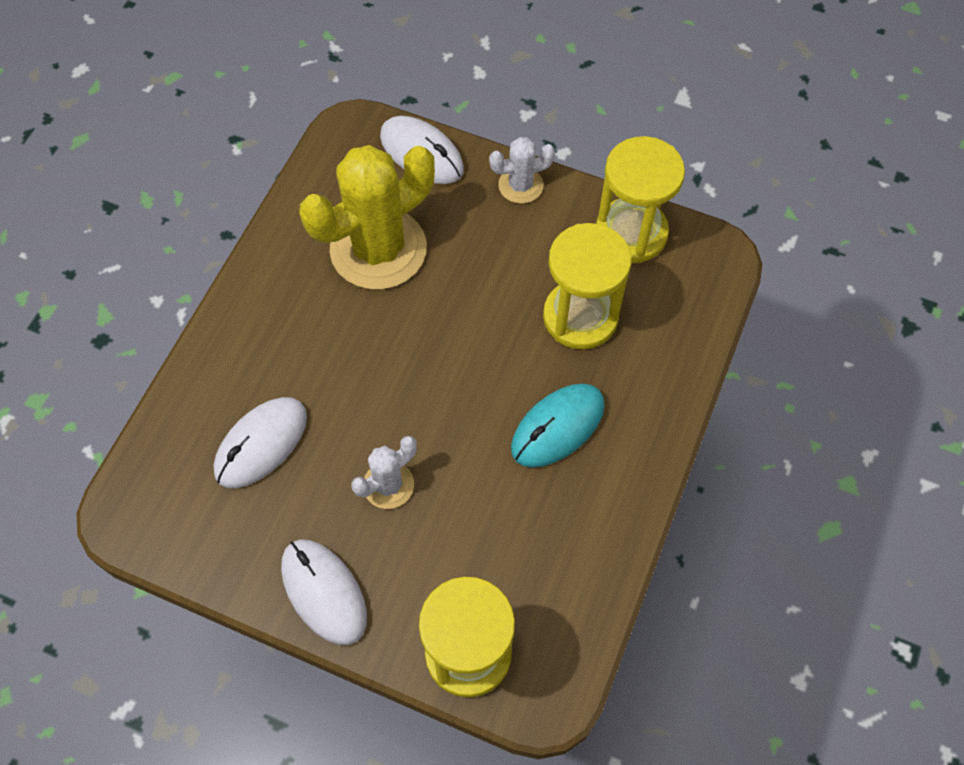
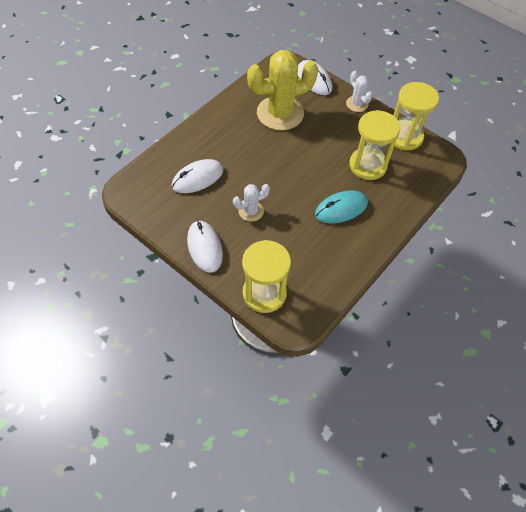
camera: 15 degrees right, 5 degrees down
(520, 185) = (357, 104): white cactus -> white cactus turned 60 degrees clockwise

